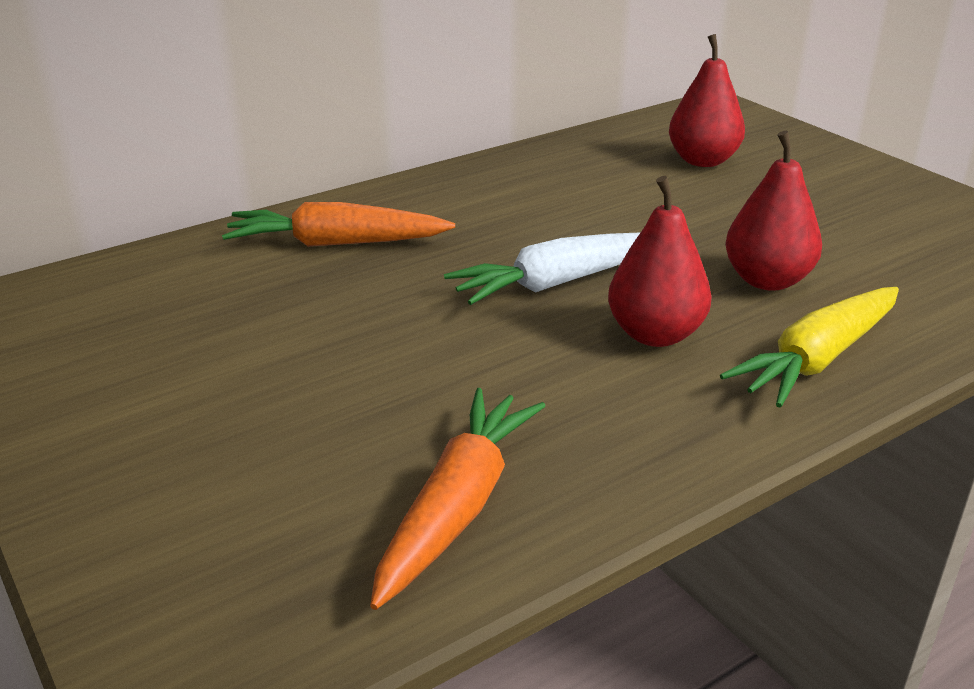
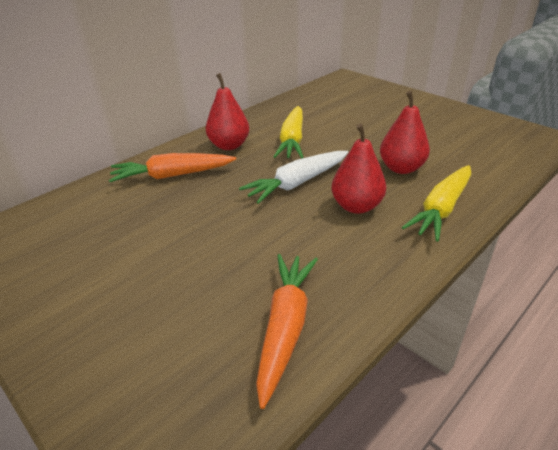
camera: 10 degrees left, 5 degrees up
(574, 209) = (292, 140): none -> yellow carrot
(703, 161) = (347, 107): red pear -> red pear (229, 145)

